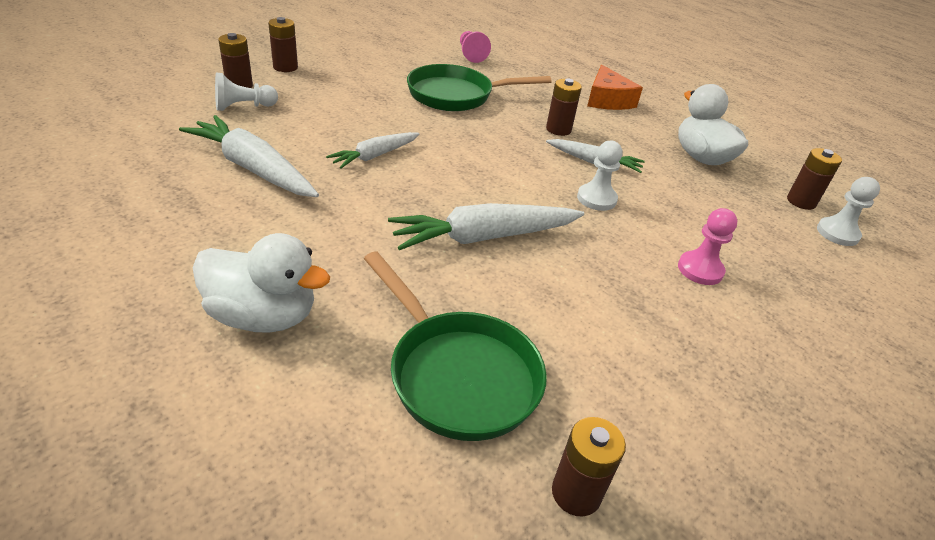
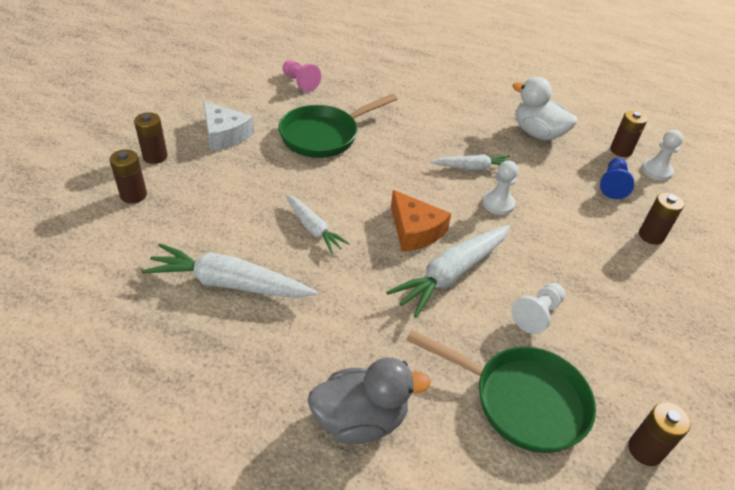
camera: 25 degrees left, 5 degrees up
(244, 107) = (160, 218): white pawn -> white pawn (537, 314)
(263, 316) = (360, 419): white duck -> grey duck
(362, 70) = (224, 134): none -> white cheese
(374, 156) = (313, 228): white carrot -> white carrot turned 60 degrees counterclockwise
(558, 129) = (425, 143): brown battery -> brown battery (651, 236)
(607, 100) = (437, 97): orange cheese -> orange cheese (415, 230)
(700, 270) = (600, 240): pink pawn -> none
(762, 228) = (612, 185): none -> blue pawn

